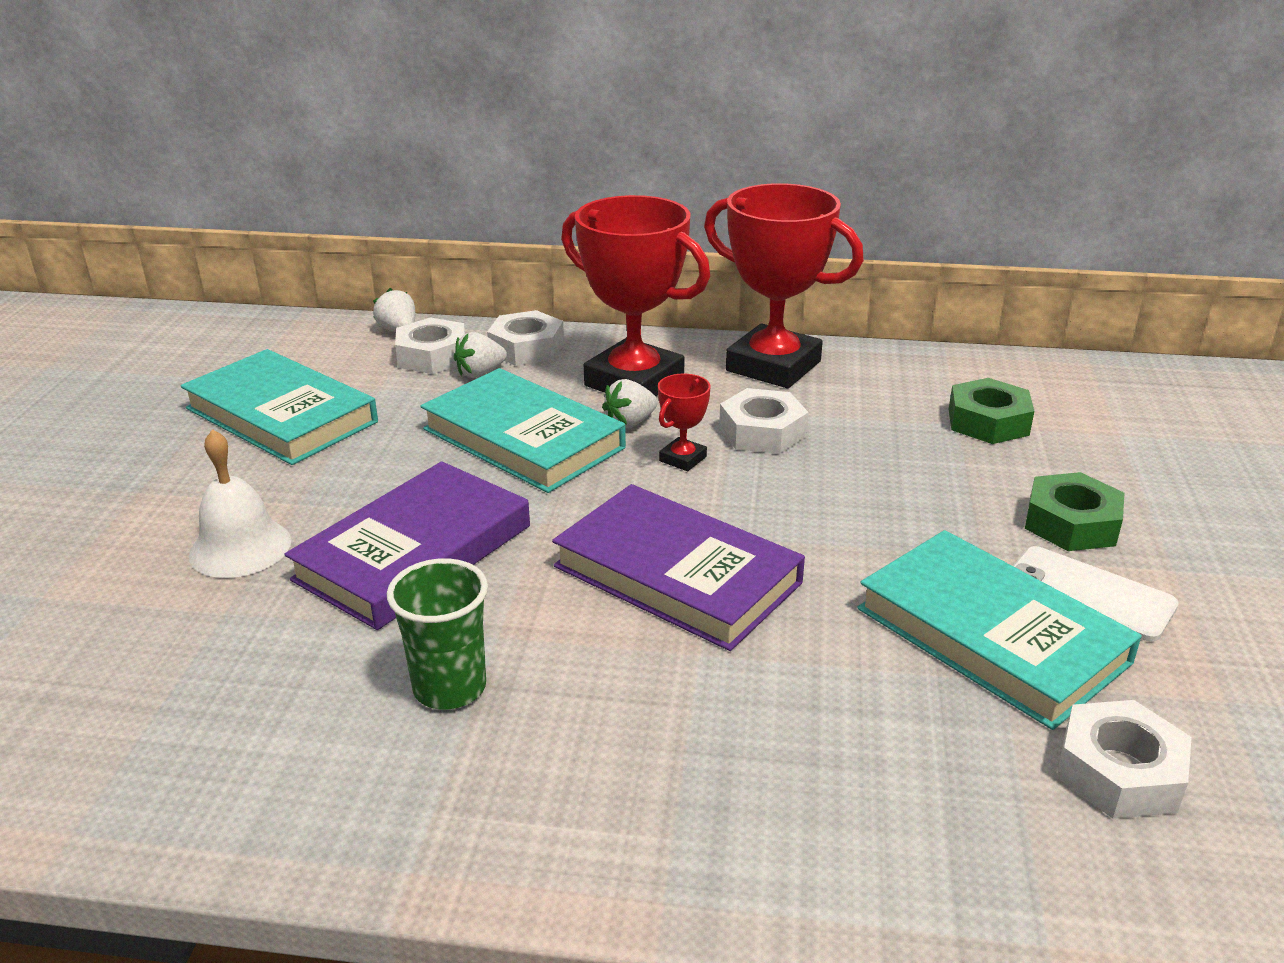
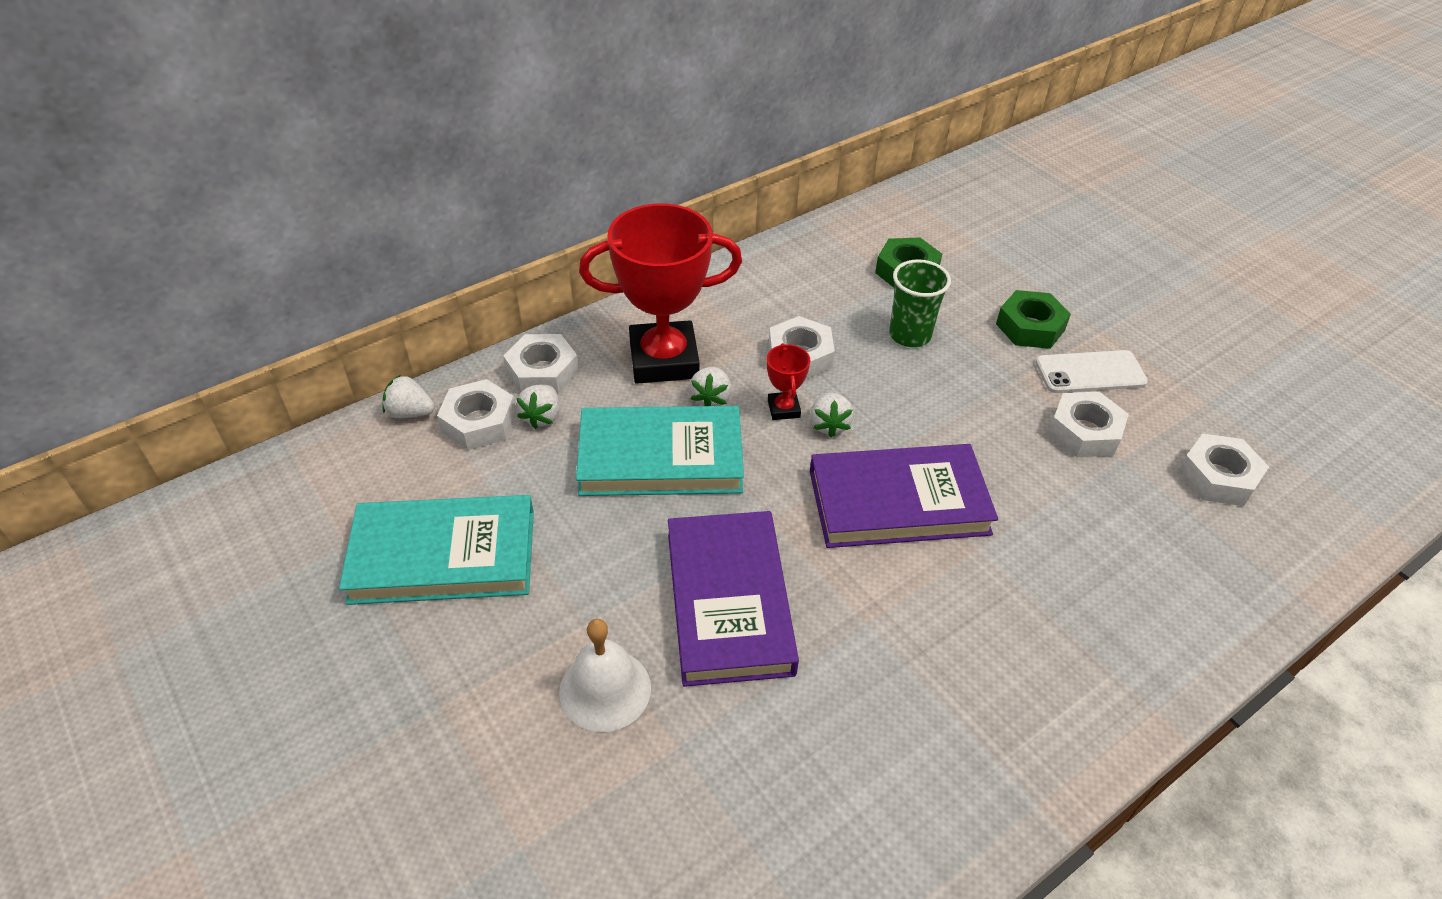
camera: 45 degrees left, 15 degrees up
(450, 687) = (893, 679): green cup -> green cup (909, 335)
(706, 489) = (829, 425): none -> white strawberry
(773, 366) = (733, 293): red trophy -> none
(991, 635) = (1084, 432): turquoise book -> white nut

